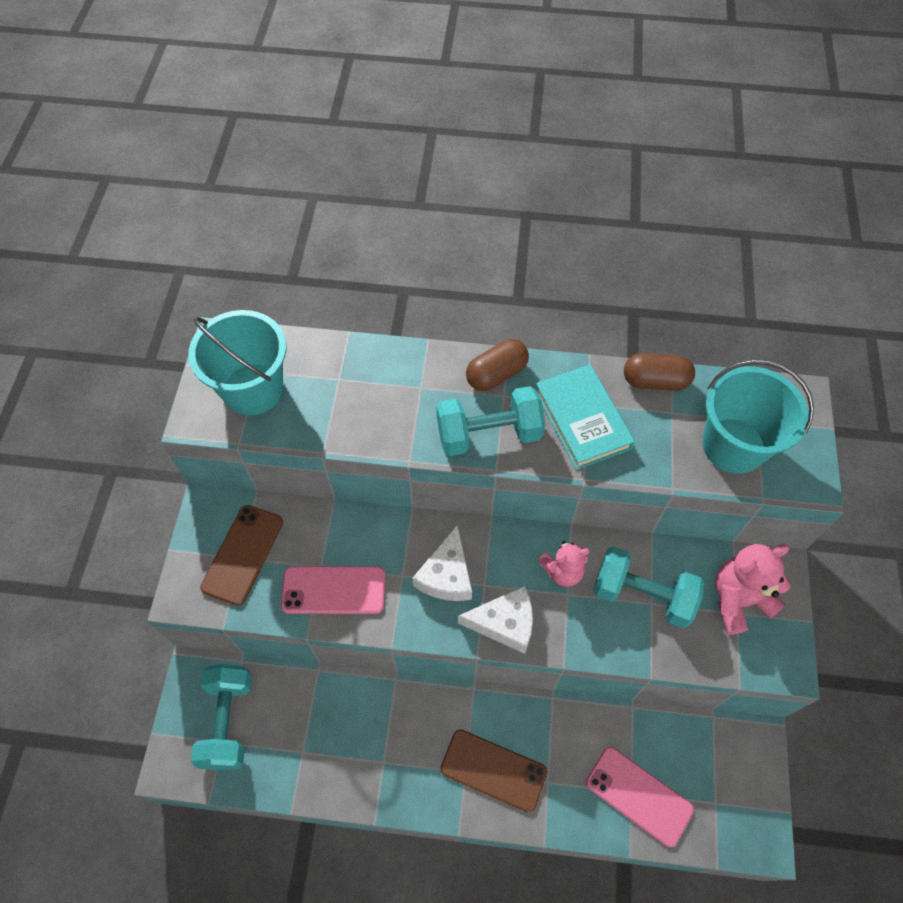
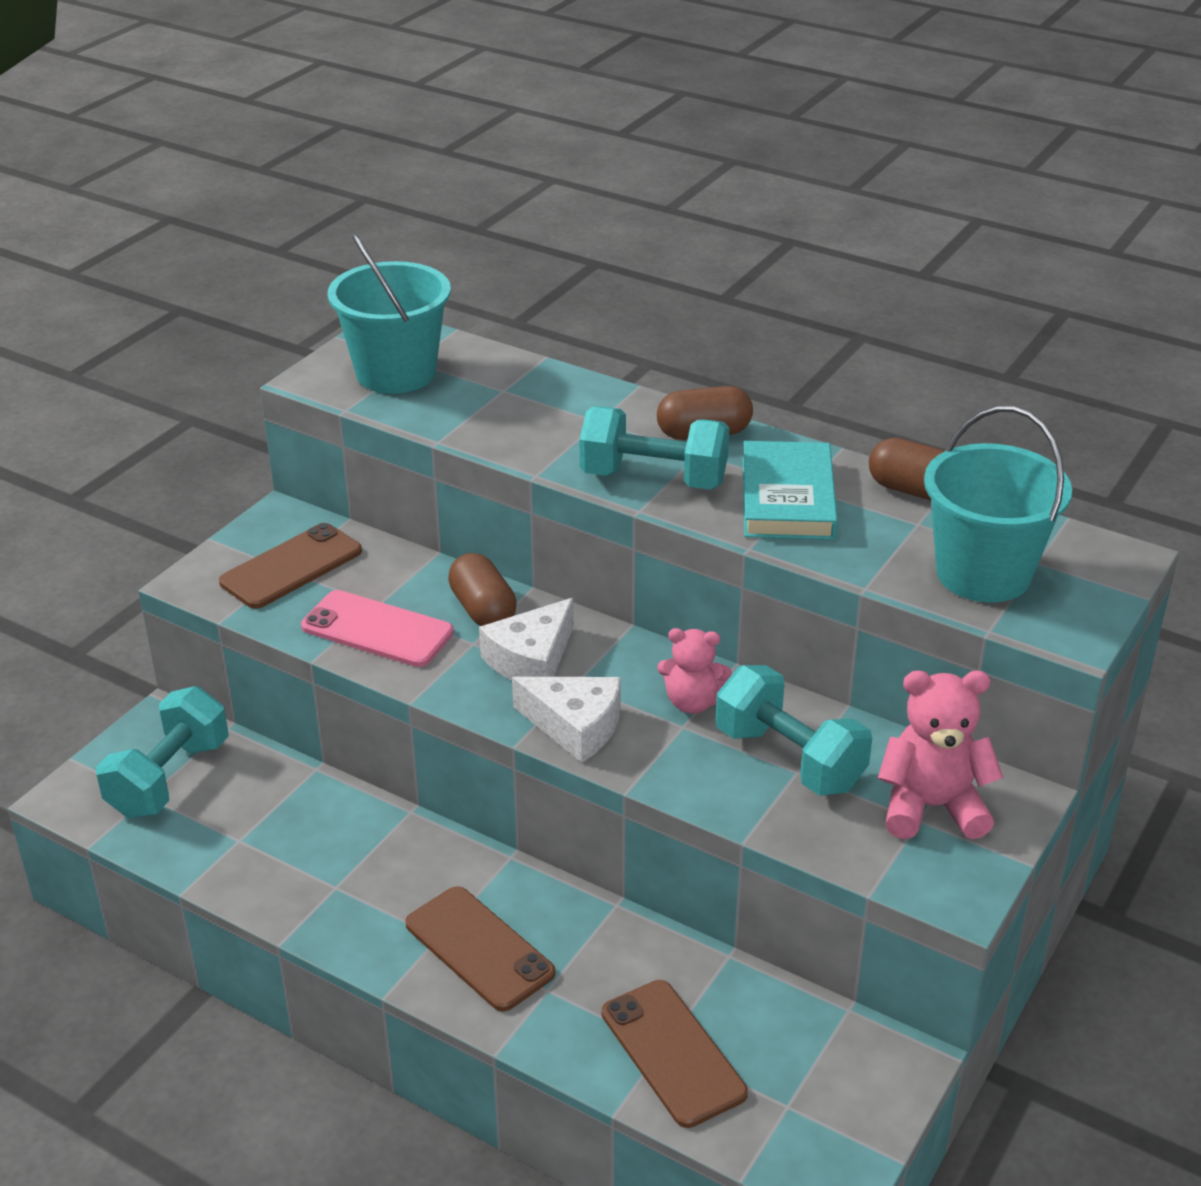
camera: 25 degrees right, 25 degrees down
(392, 542) = (483, 610): none -> brown capsule
(638, 795) = (673, 1053): pink phone -> brown phone

